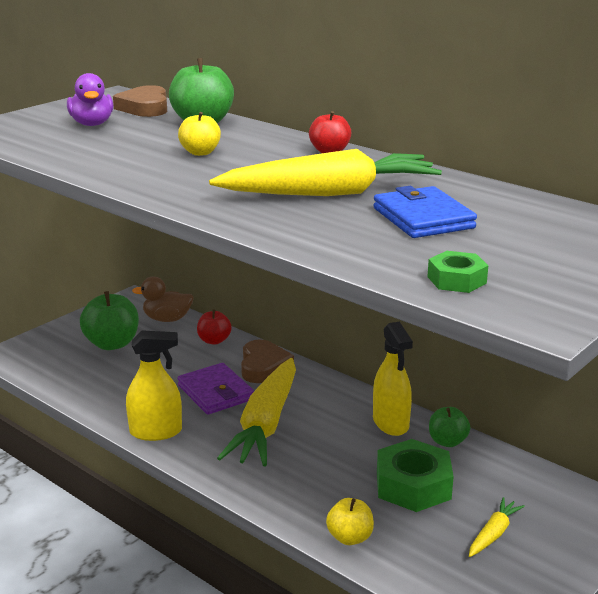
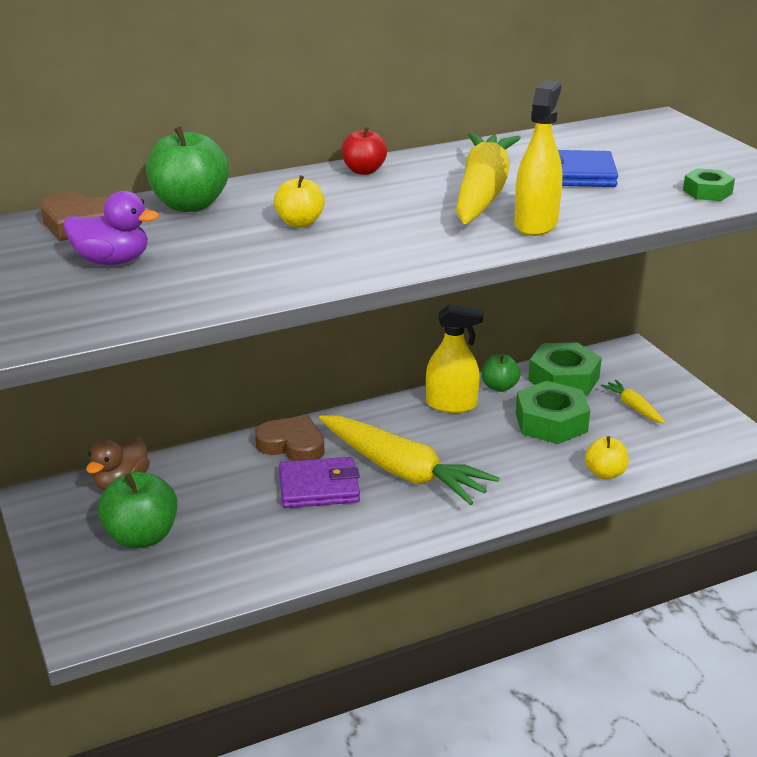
camera: 65 degrees left, 5 degrees up
(156, 432) = (366, 543): yellow spray bottle -> yellow spray bottle (535, 224)
(214, 340) = (207, 462): red apple -> none
(502, 476) = (563, 379): none -> green nut

